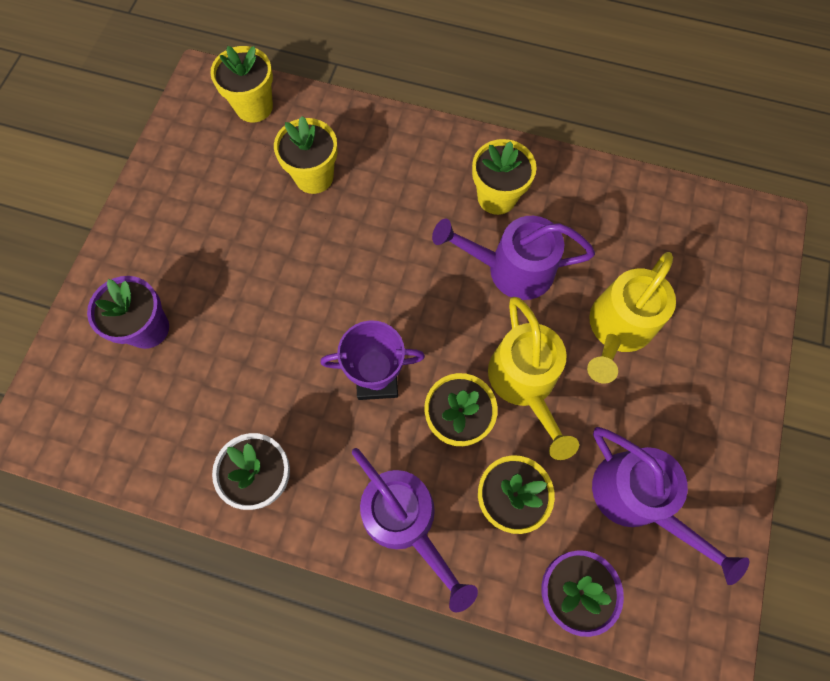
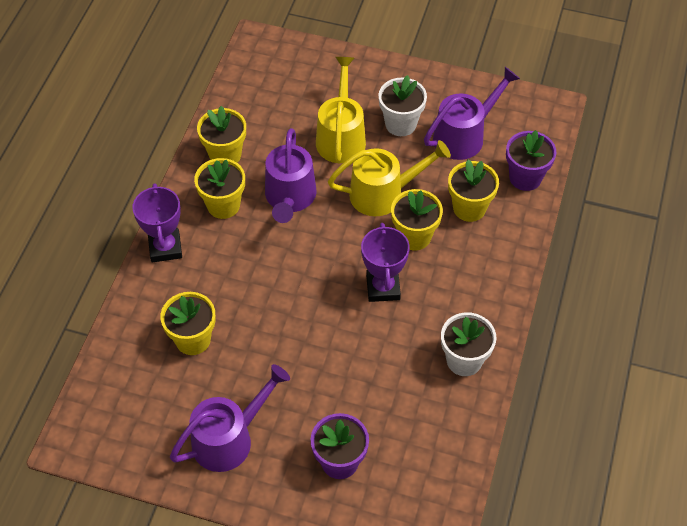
camera: 90 degrees left, 15 degrees down
(254, 107) = (109, 394): yellow flower pot -> yellow flower pot (225, 155)
(405, 521) = (489, 268): purple watering can -> purple watering can (229, 438)
(435, 142) = (165, 248): none -> purple trophy
(617, 329) = (341, 136): yellow watering can -> yellow watering can turned 120 degrees counterclockwise
(648, 408) = (400, 124): none -> white flower pot

